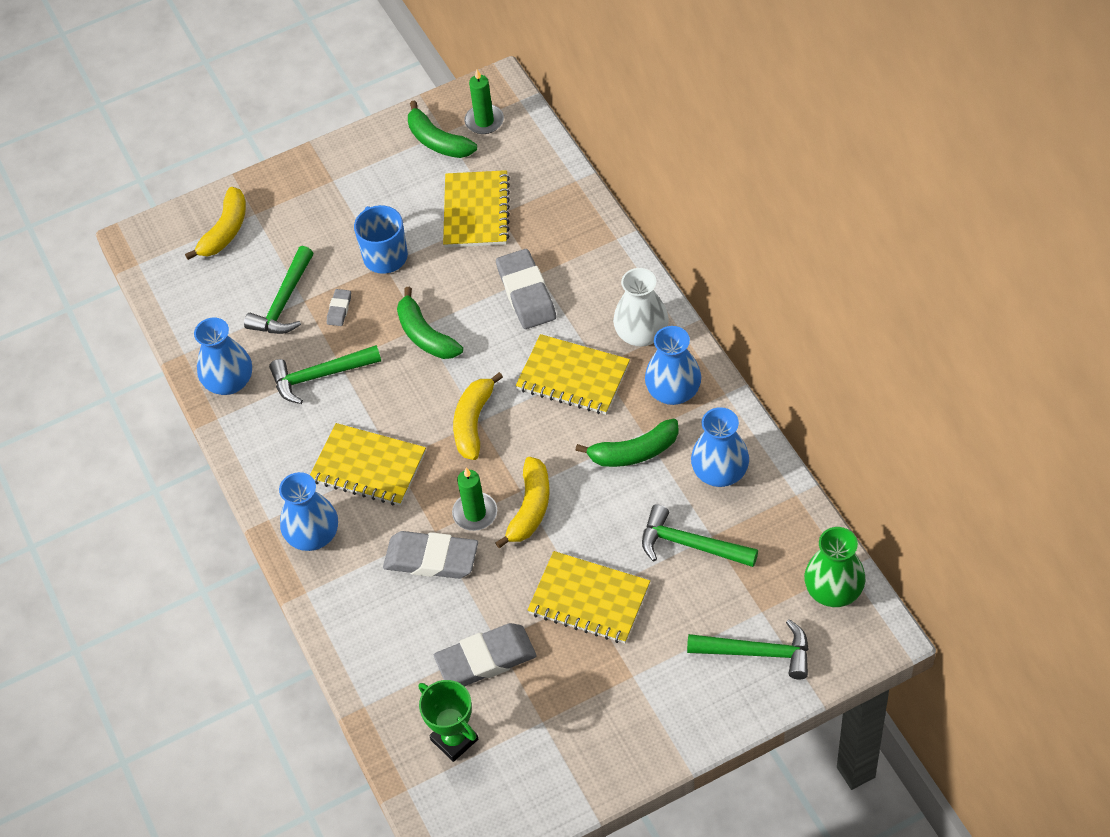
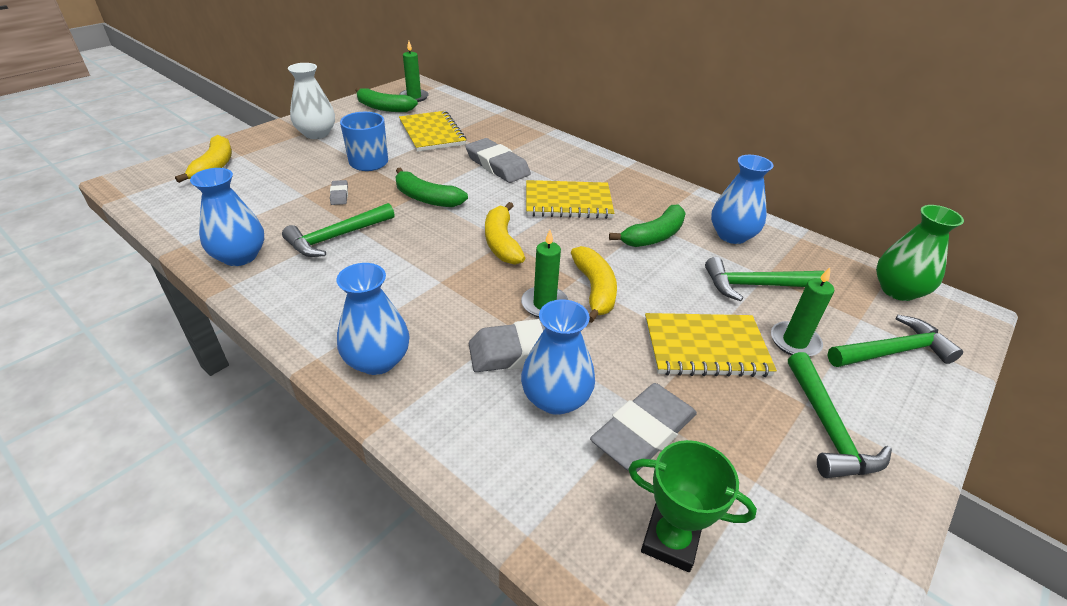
camera: 30 degrees left, 15 degrees down
(284, 302) = (284, 198): green hammer -> green hammer (827, 427)
(368, 467) = (415, 291): yellow notebook -> none
(641, 334) = (602, 173): white vase -> white vase (316, 134)
(673, 391) = (653, 197): blue vase -> blue vase (556, 398)
(674, 617) = (794, 342): none -> green candle

